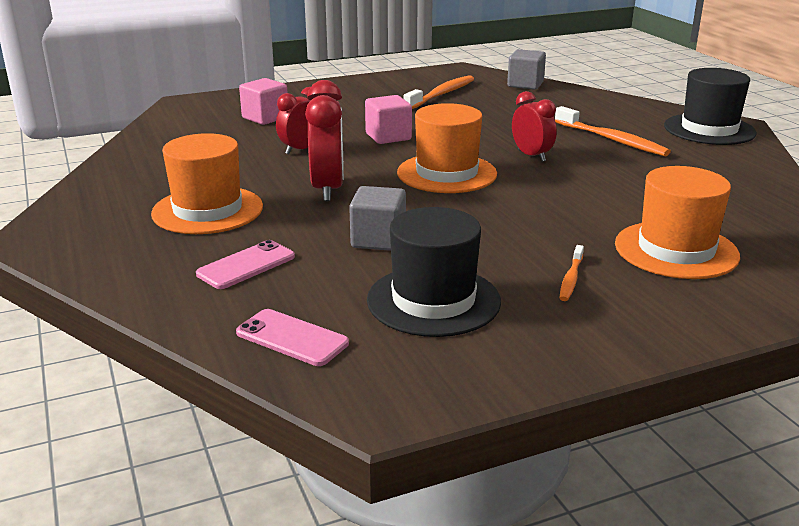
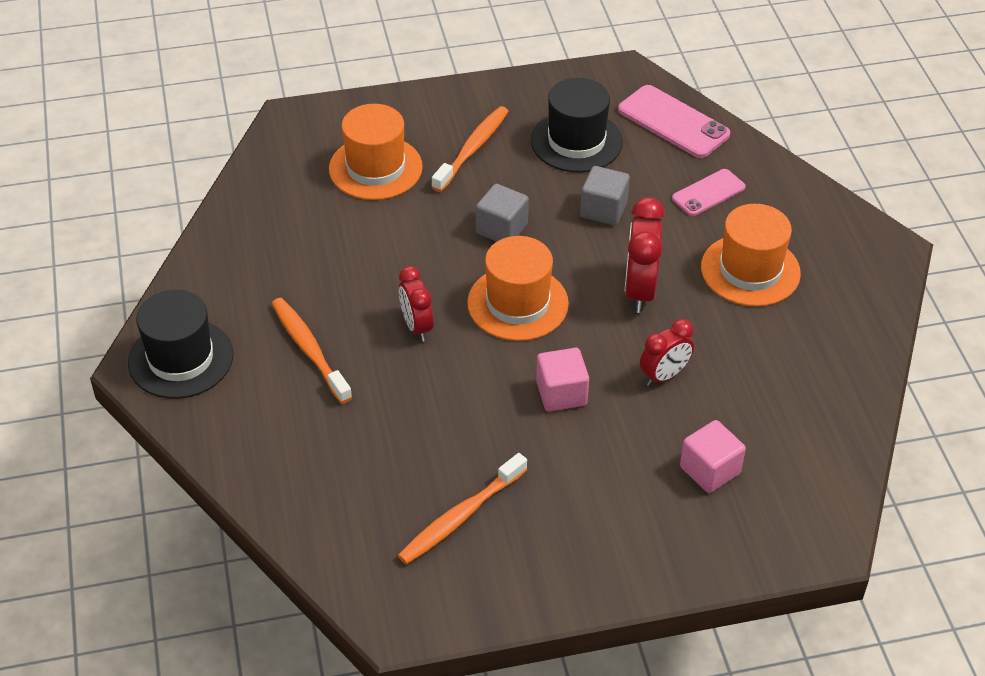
camera: 170 degrees left, 20 degrees up
(292, 338) = (673, 122): pink phone -> pink phone, size x1.58
(525, 84) = (325, 537): grey cube -> grey cube (501, 229)
(571, 279) = (472, 149): orange toothbrush -> orange toothbrush, size x1.89

